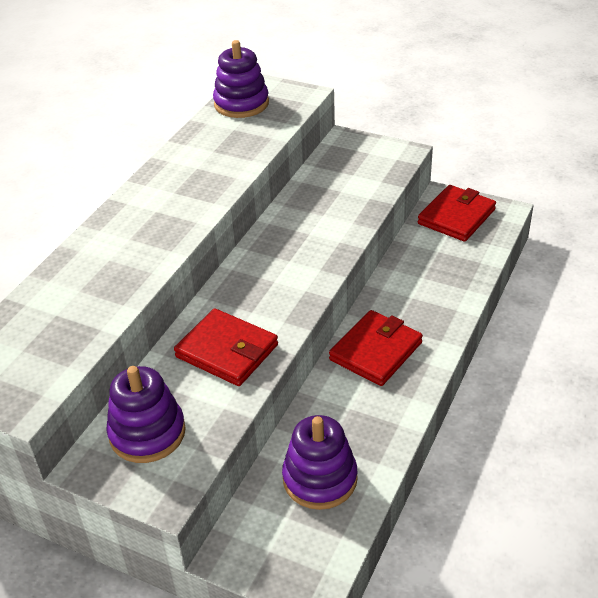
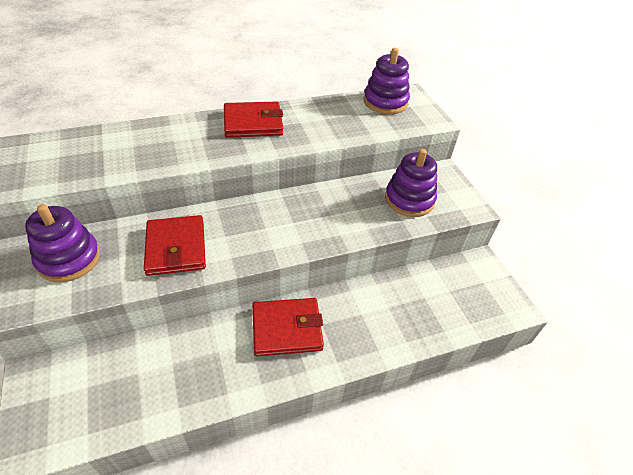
camera: 40 degrees right, 5 degrees up
(320, 479) = (136, 380): purple stacking toy -> purple stacking toy (409, 200)
(456, 216) = (471, 283): red wallet -> red wallet (253, 123)

